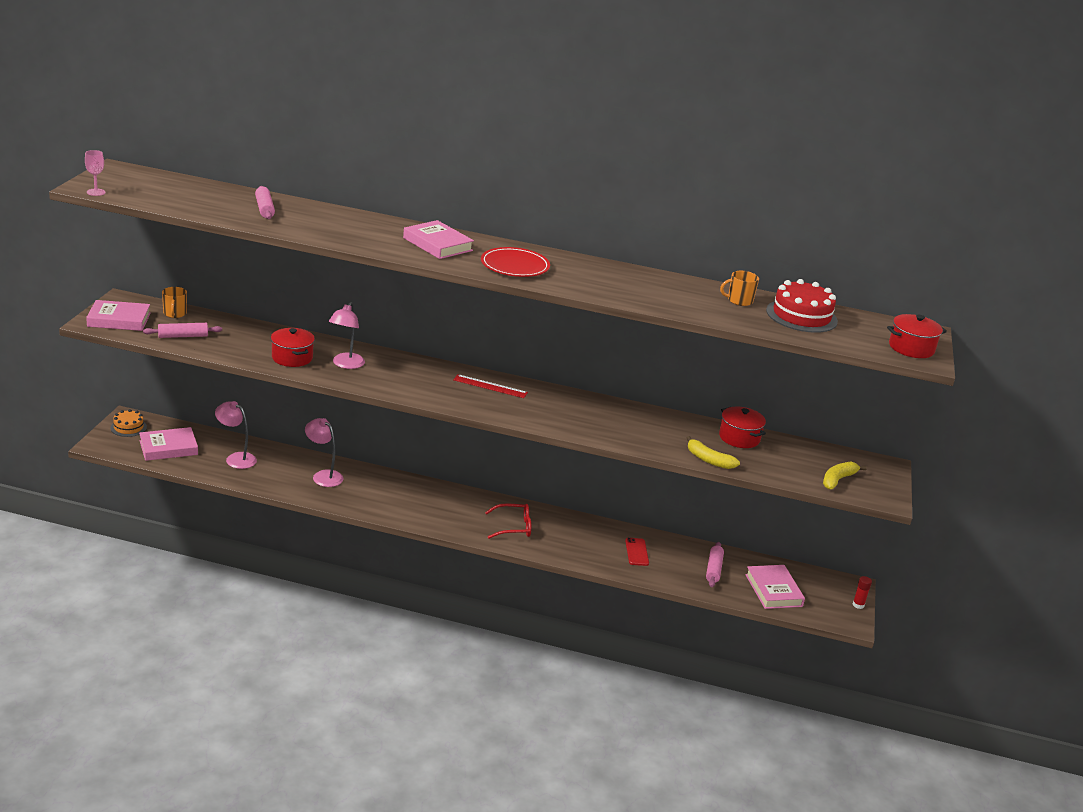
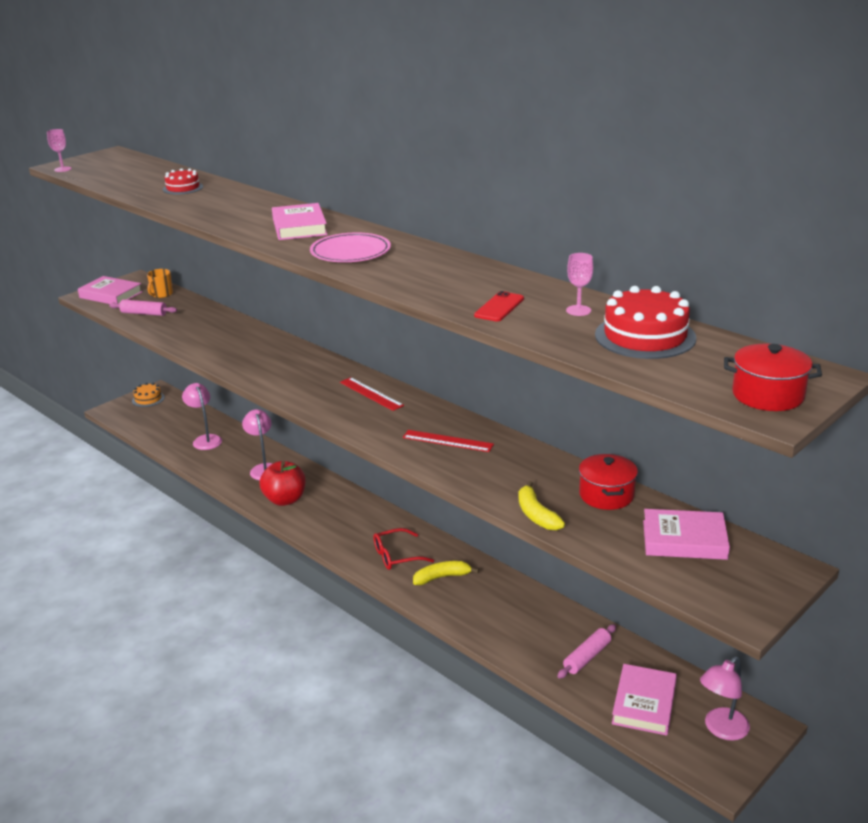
camera: 35 degrees right, 0 degrees up
(168, 448) = (161, 421): pink book -> pink book (684, 540)
(265, 209) = (183, 188): pink rolling pin -> red cake
(292, 358) = (212, 342): red pot -> none
(345, 364) = (253, 354): pink lamp -> pink lamp (721, 729)
(372, 500) = (285, 500): none -> red apple
(513, 527) = (397, 556): red glasses -> red glasses turned 135 degrees clockwise
(515, 266) = (350, 252): red plate -> pink plate
(592, 416) = (447, 441): none -> red ruler
(637, 552) = (510, 614): red phone -> red phone (499, 307)
(739, 301) = (578, 310): orange mug -> pink goblet
(837, 480) = (693, 573): yellow banana -> yellow banana (441, 577)
(858, 605) = (751, 755): red glue stick -> none

